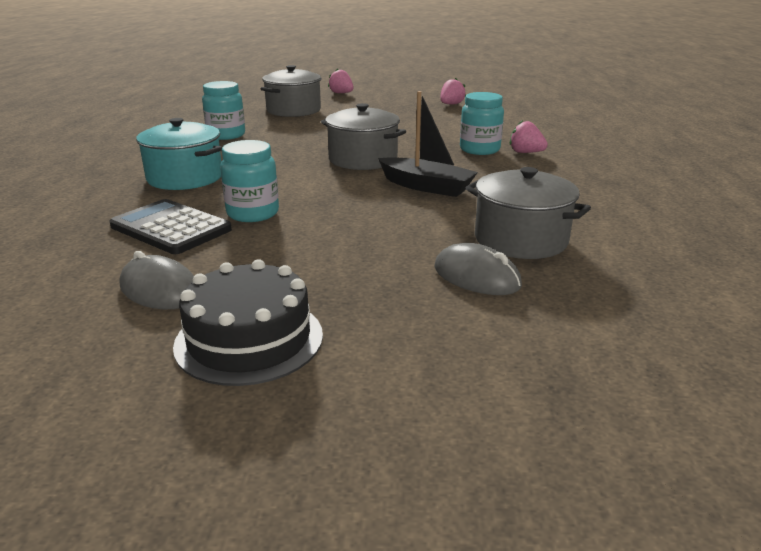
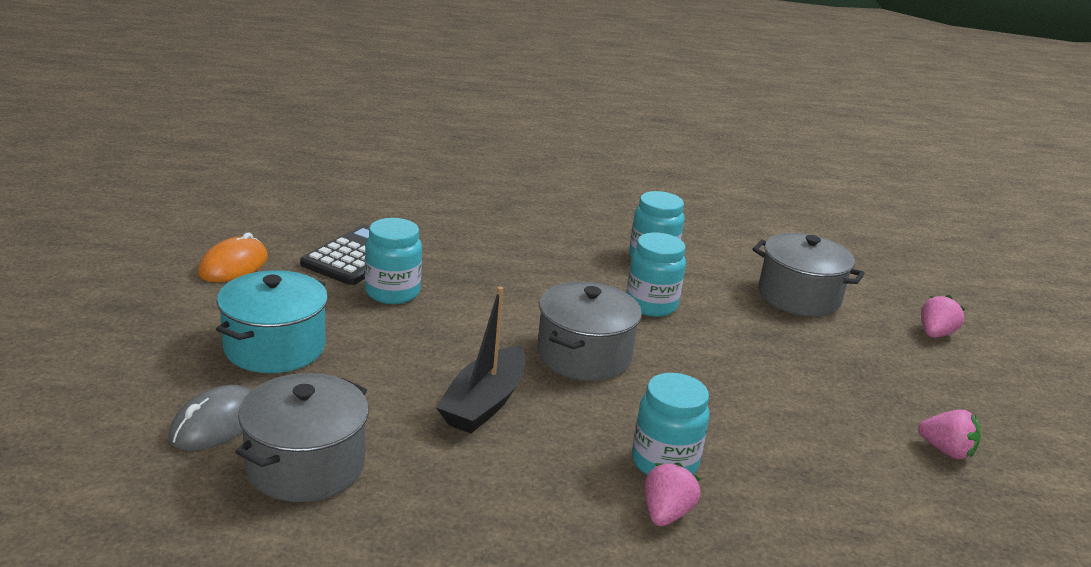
camera: 80 degrees right, 0 degrees up
(160, 290) = (233, 266): grey mouse -> orange mouse
(185, 178) = (493, 249): turquoise pot -> turquoise pot (274, 347)
(249, 339) = (140, 308): black cake -> none
(296, 140) = (651, 305): none -> turquoise jar

